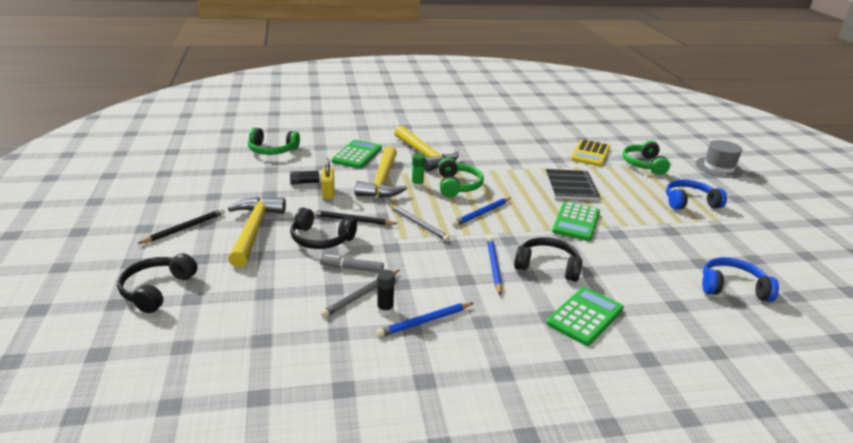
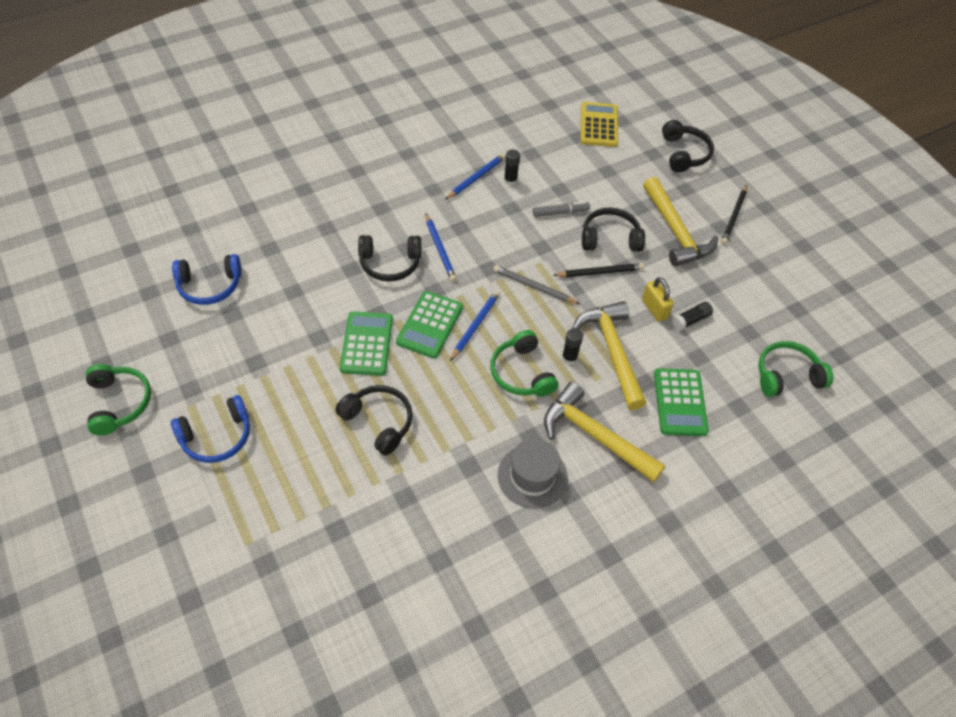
camera: 160 degrees right, 25 degrees up
(361, 295) = (536, 188): grey pencil -> none
(417, 185) = (569, 358): green glue stick -> black glue stick
(570, 186) = (379, 422): black notebook -> black headphones
(585, 316) = (352, 215): green calculator -> green calculator (430, 325)
(590, 154) = (354, 538): yellow calculator -> yellow calculator (599, 125)
(643, 164) = (268, 532): green headphones -> green headphones (119, 403)
(718, 167) = (139, 570): grey hat -> grey hat (532, 476)

